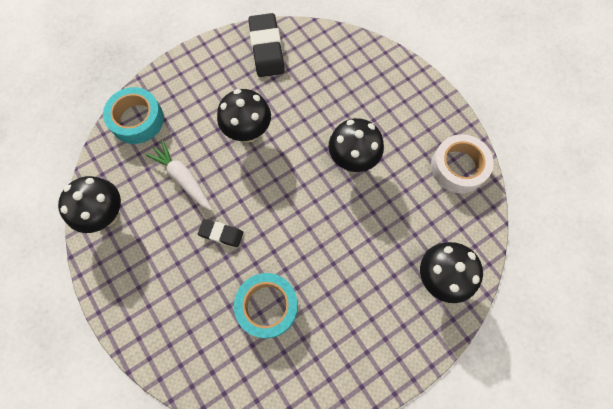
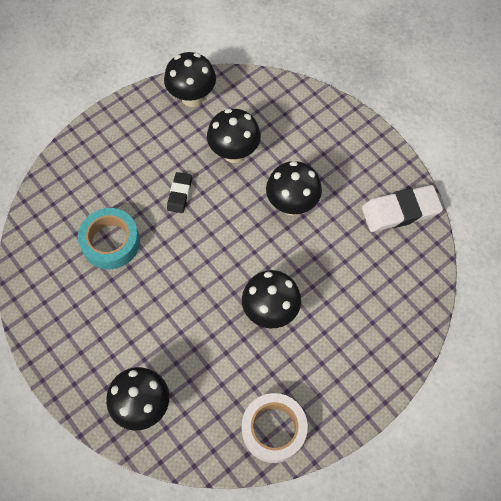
camera: 85 degrees right, 5 degrees down
(137, 120) = (293, 103): turquoise tape -> none
(183, 178) = (234, 153): white carrot -> black mushroom
(266, 48) = (400, 211): black eraser -> white eraser

